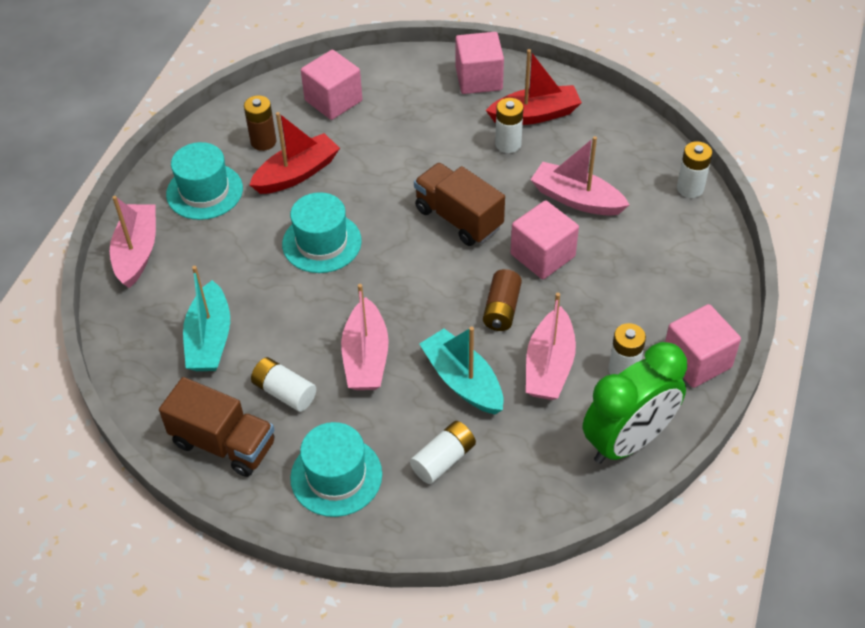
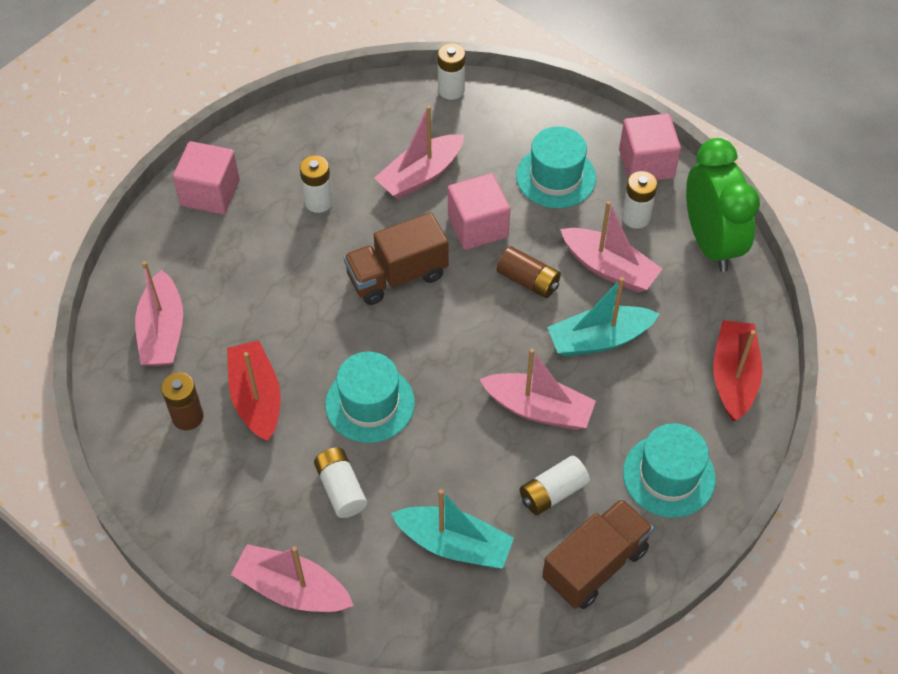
camera: 70 degrees left, 5 degrees up
(204, 191) = (234, 496): turquoise hat -> turquoise hat (556, 177)
(333, 100) = (162, 331): pink cube -> pink boat
(443, 460) = (681, 383): white battery -> white battery (341, 489)
(535, 115) = (290, 166): red boat -> red boat (733, 377)

